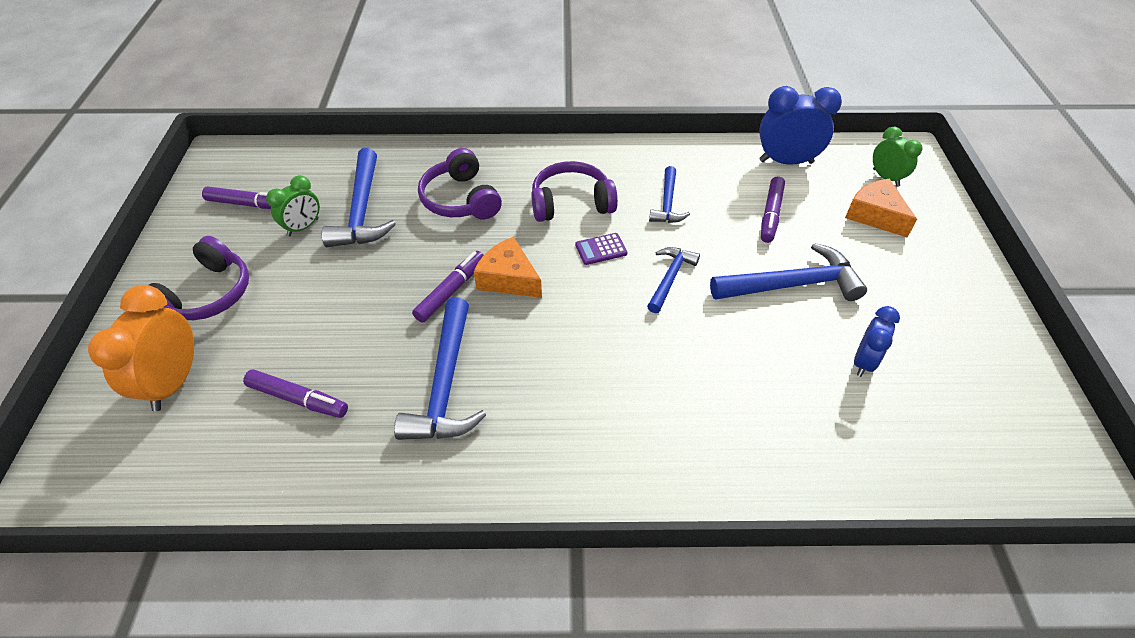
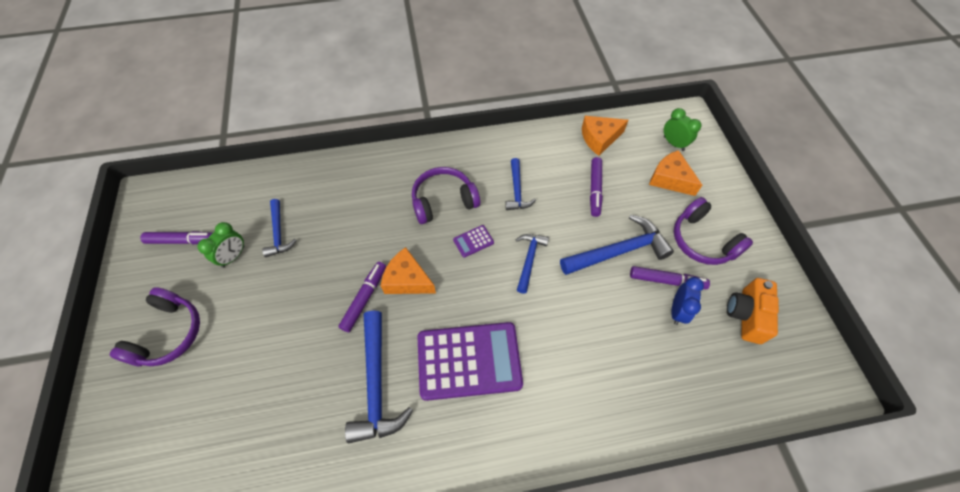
camera: 10 degrees left, 10 degrees up
(174, 382) = (159, 421): orange clock -> none
(298, 399) = (263, 418): purple marker -> purple marker (666, 280)
(362, 211) = (278, 233): blue hammer -> blue hammer, size x0.60
(461, 199) = (356, 210): purple headphones -> purple headphones (702, 240)
(570, 376) = (469, 360): none -> purple calculator
(786, 161) = (599, 138): blue clock -> orange cheese
(962, 380) = (746, 315): none -> orange camera

